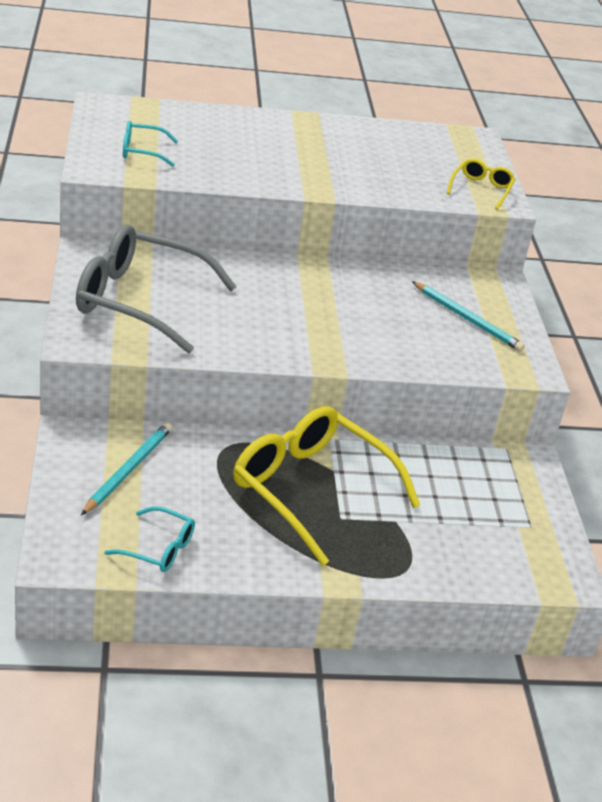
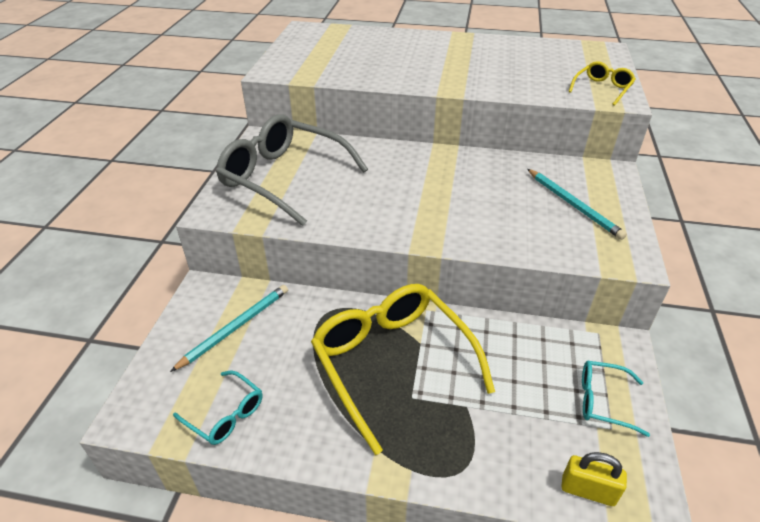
camera: 20 degrees right, 5 degrees up
(142, 151) = (317, 59): turquoise glasses -> turquoise glasses (602, 401)
(518, 574) = (588, 490): none -> yellow padlock

